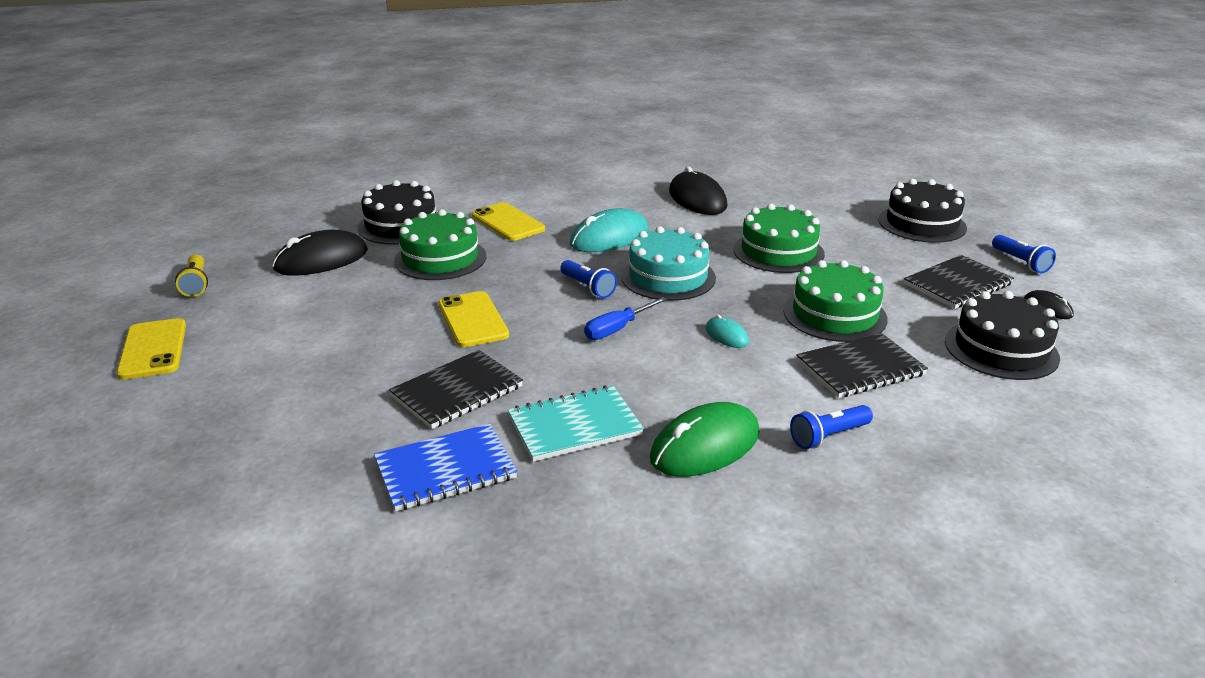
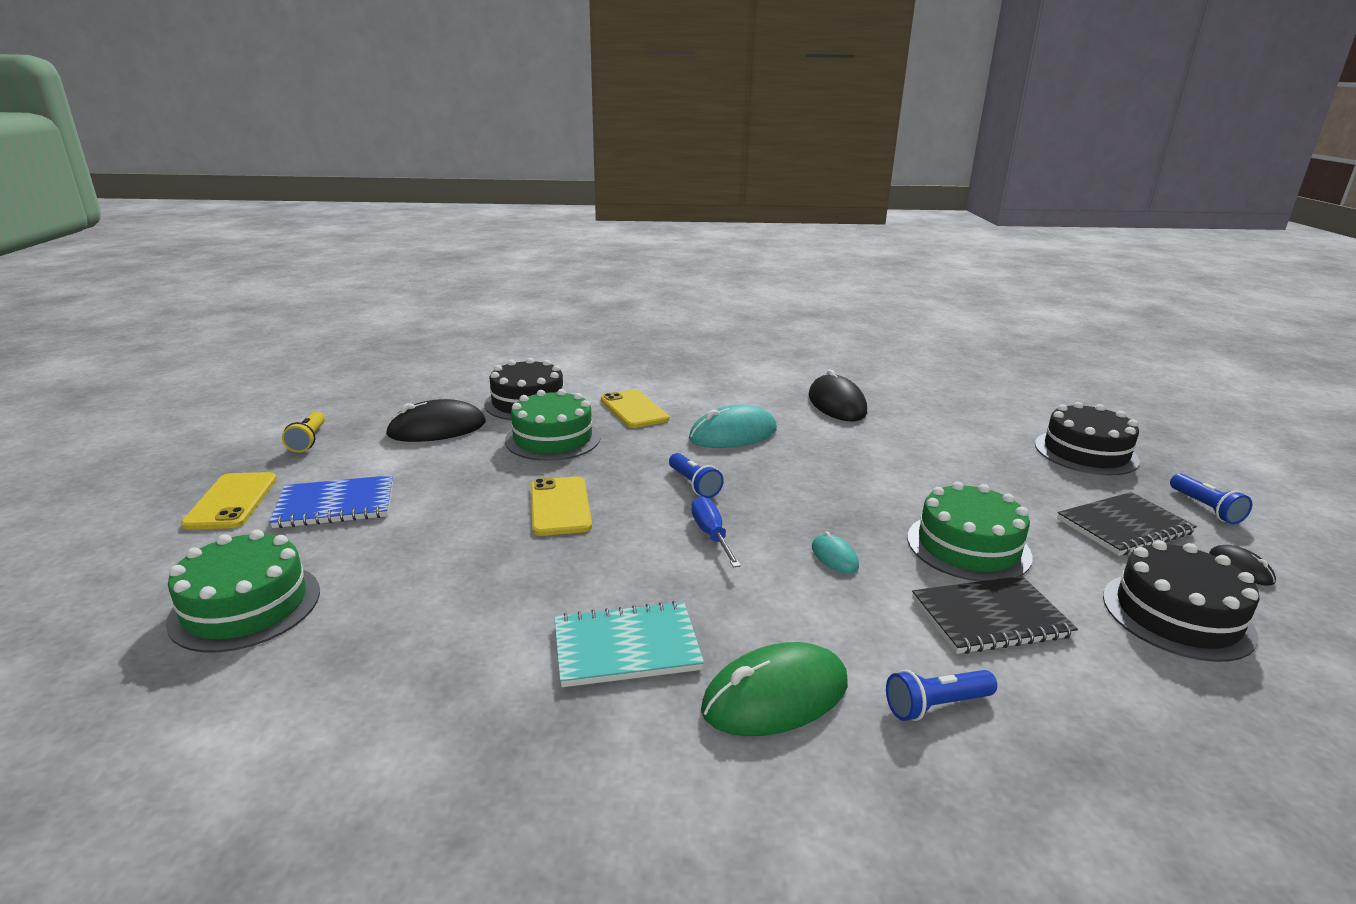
camera: 10 degrees right, 5 degrees down
(445, 470) = (458, 683): blue notebook -> blue notebook (336, 505)
(457, 392) = (511, 586): black notebook -> none
(617, 329) = (711, 535): blue screwdriver -> blue screwdriver turned 105 degrees clockwise
(668, 277) = (784, 482): turquoise cake -> none
(778, 252) = (914, 467): green cake -> green cake (246, 606)

